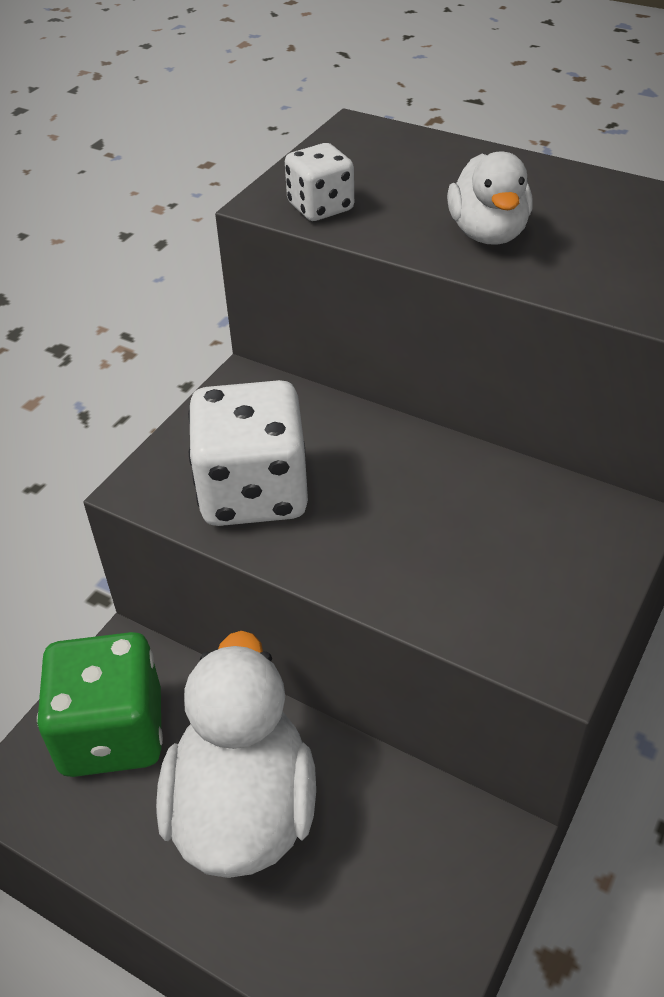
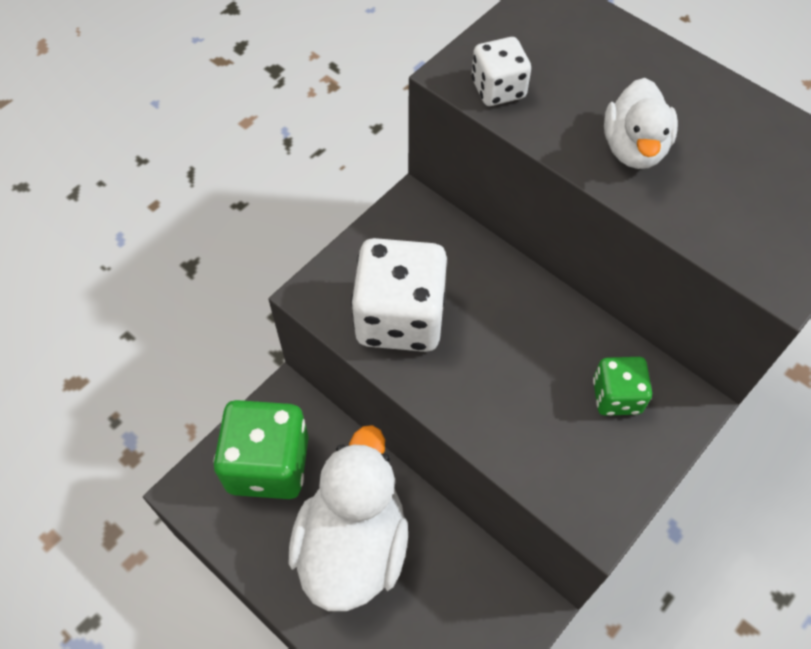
camera: 10 degrees right, 15 degrees up
(538, 526) = (616, 396): none -> green dice

